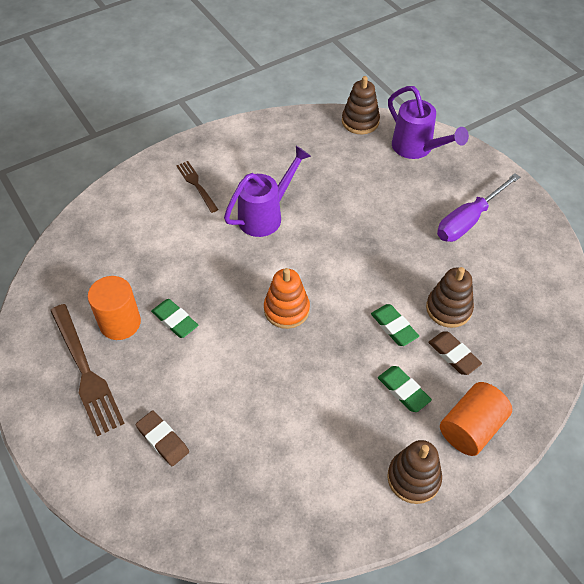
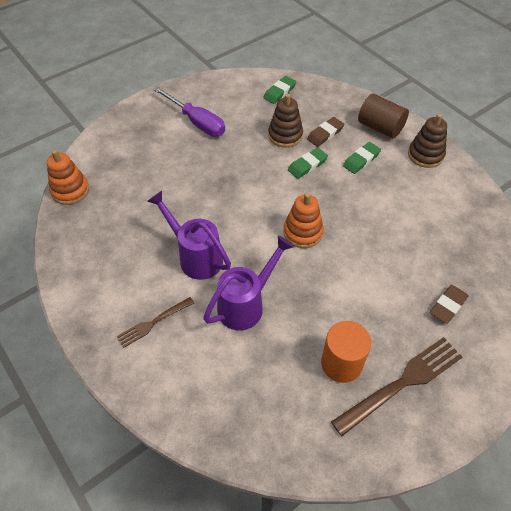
camera: 95 degrees left, 0 degrees up
(175, 320) = (329, 315): green eraser -> green eraser (279, 92)
(360, 121) = (70, 190): brown stacking toy -> orange stacking toy
(417, 148) = (112, 151): purple watering can -> purple watering can (246, 304)
(471, 428) = (380, 127): orange cylinder -> brown cylinder

